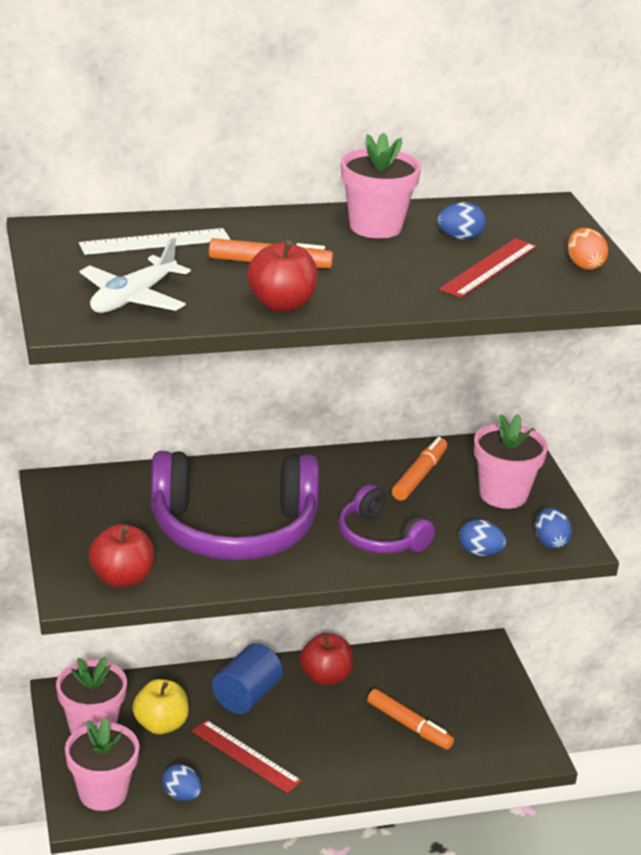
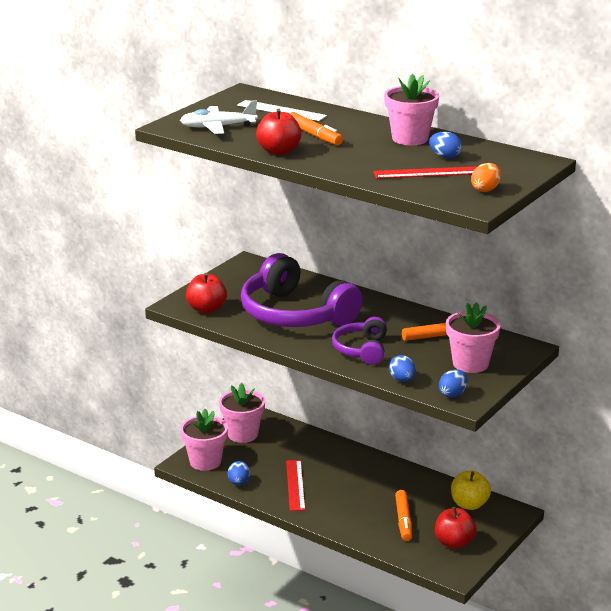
camera: 50 degrees right, 5 degrees down
(161, 725) = (276, 450): yellow apple -> yellow apple (469, 504)
(246, 696) = (338, 462): blue cylinder -> none
(325, 677) = (395, 476): red apple -> red apple (454, 543)

